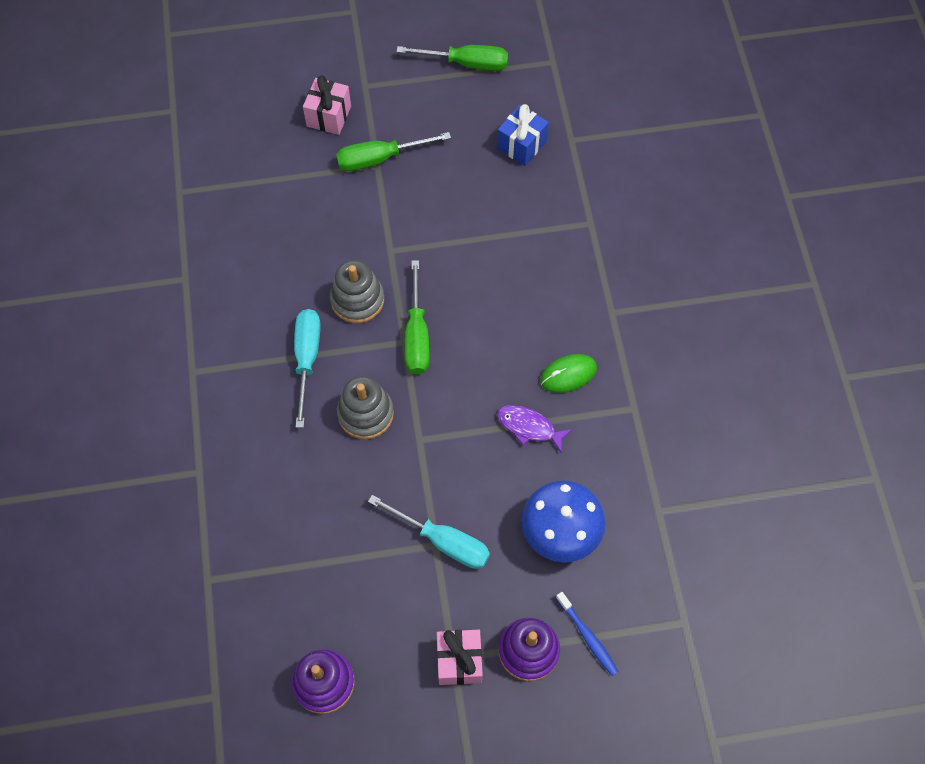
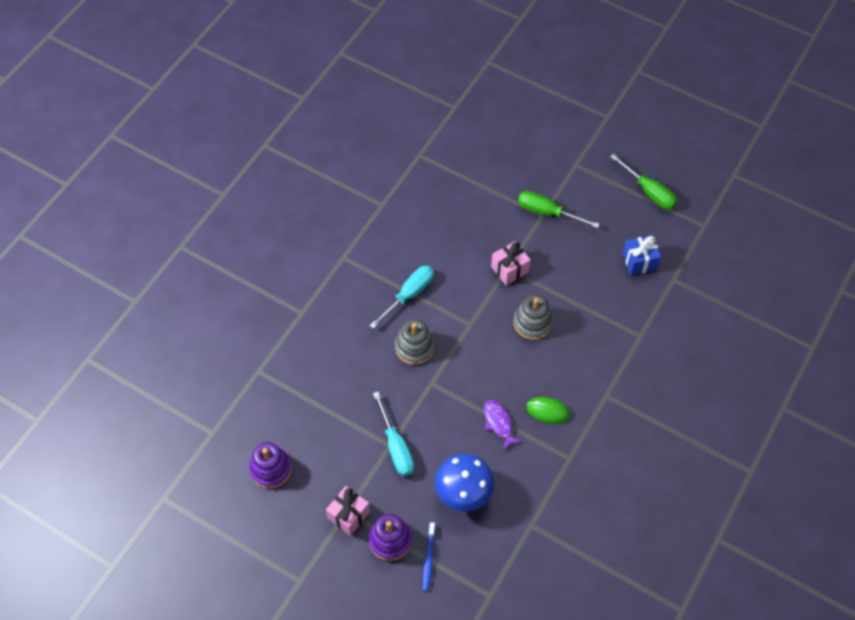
camera: 40 degrees right, 5 degrees down
(329, 116) = (539, 168): pink gift -> pink gift (509, 269)
(357, 300) = (464, 282): grey stacking toy -> grey stacking toy (532, 323)
(417, 335) = (480, 326): green screwdriver -> none

